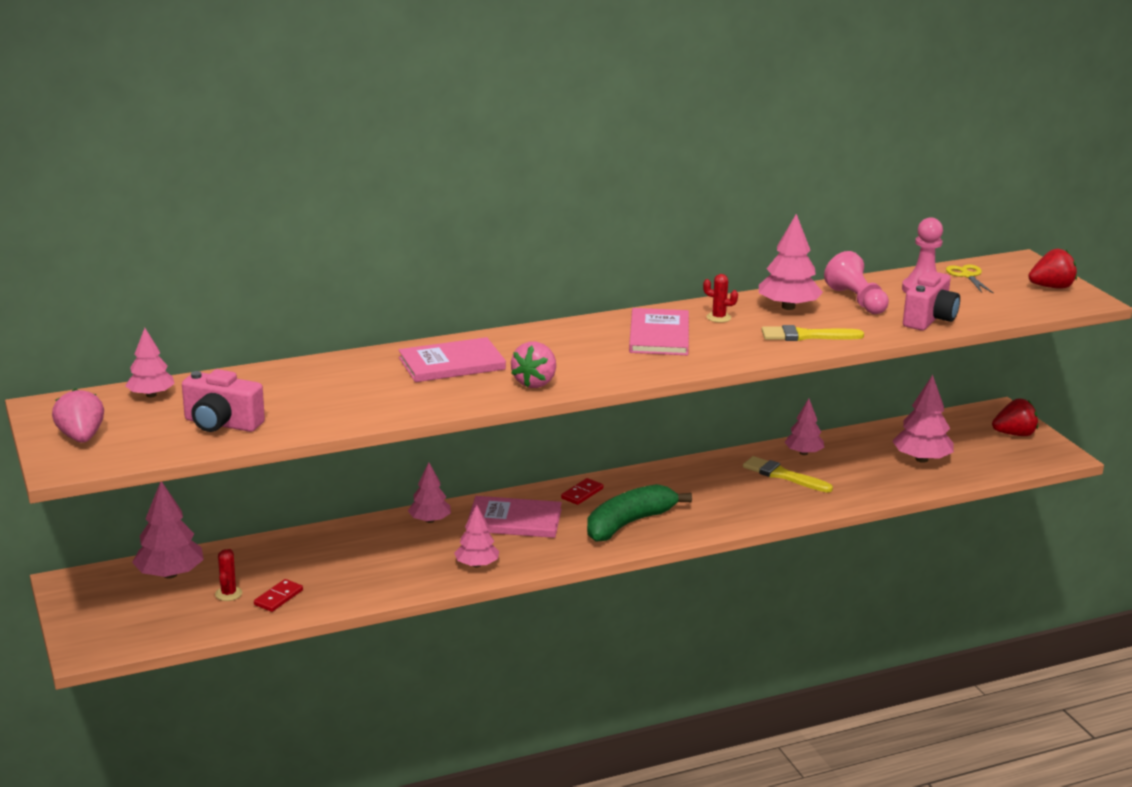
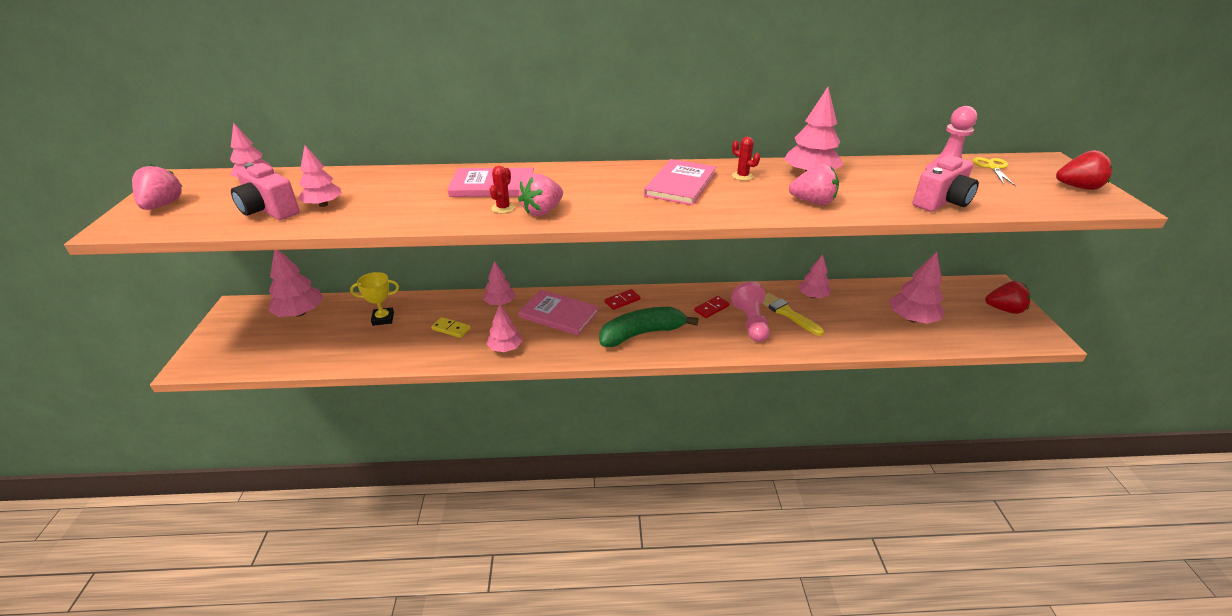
camera: 20 degrees right, 10 degrees up
(228, 594) = (321, 337): red cactus -> red cactus (503, 208)
(278, 410) = (323, 204): none -> pink tree
(278, 598) = (349, 348): red domino -> red domino (711, 308)
(291, 562) = (383, 319): none -> yellow trophy
(391, 557) = (451, 329): none -> yellow domino
(806, 336) = (813, 202): yellow brush -> pink strawberry
(857, 300) = (876, 177): pink pawn -> pink pawn (751, 323)

